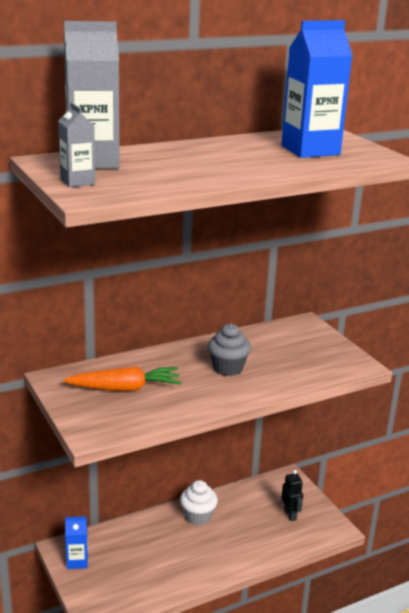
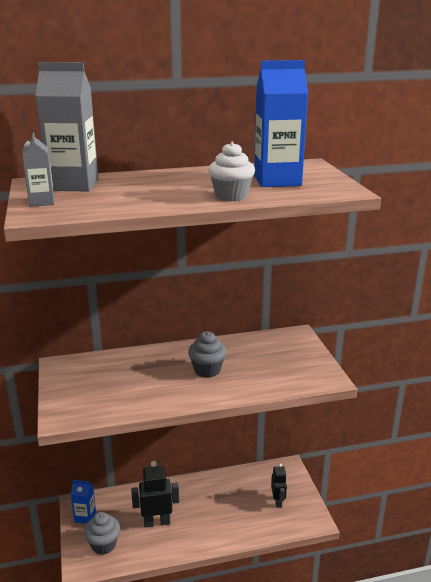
camera: 15 degrees right, 0 degrees up
(111, 587) = (103, 544): none -> grey cupcake
(125, 388) = (111, 380): orange carrot -> none
(164, 555) = (157, 522): none -> black robot
(198, 516) = (197, 491): white cupcake -> white cupcake (231, 196)

